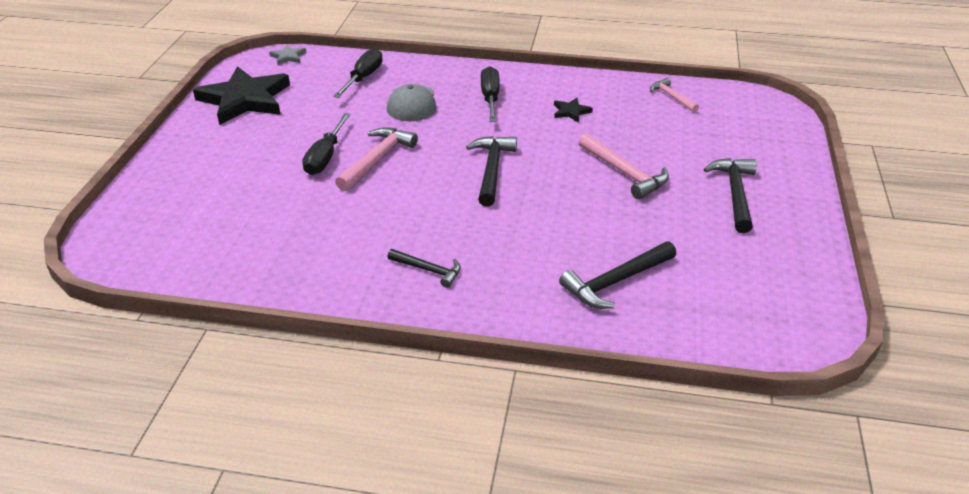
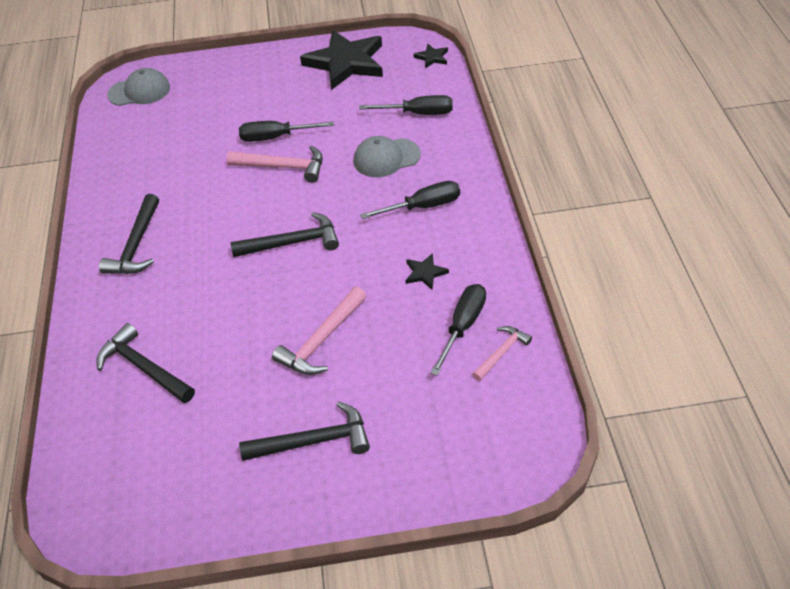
camera: 75 degrees right, 10 degrees up
(139, 241) = (139, 91): none -> grey cap
(288, 57) = (432, 57): grey star -> black star
(428, 270) = (136, 245): black hammer -> black hammer, size x1.61
(638, 107) = (463, 326): none -> black screwdriver

